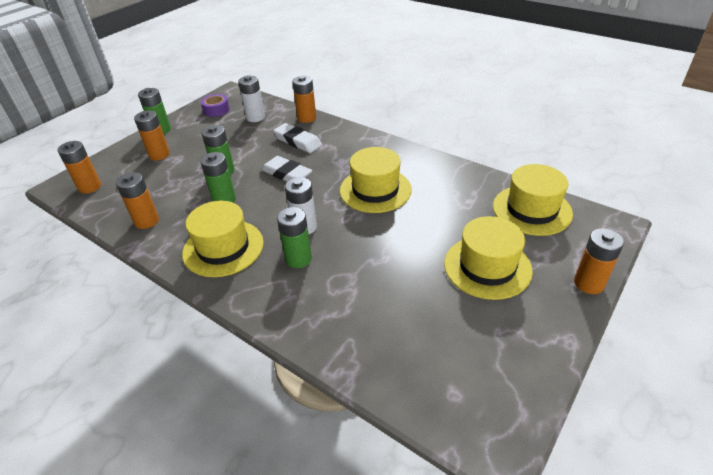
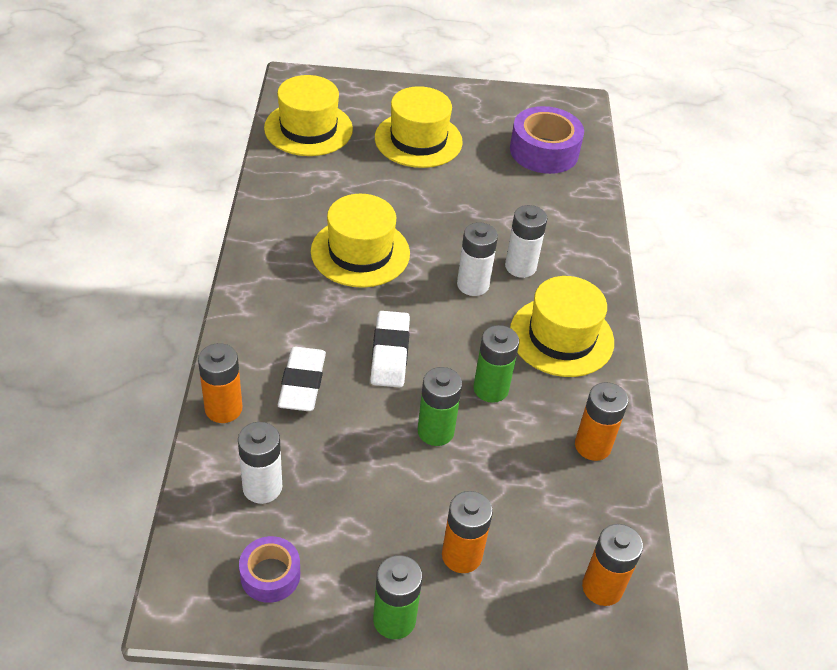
camera: 130 degrees left, 5 degrees up
(298, 259) = (520, 267): green battery -> white battery
(424, 353) = (544, 151): none -> purple tape
(589, 283) = (390, 84): orange battery -> none

